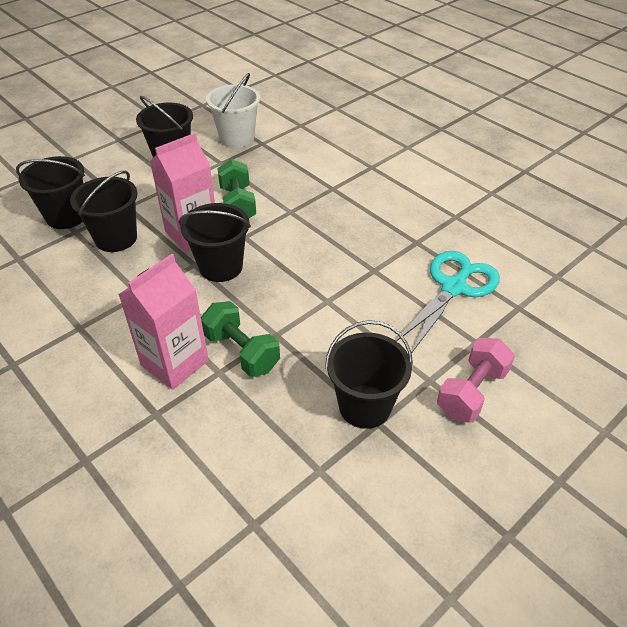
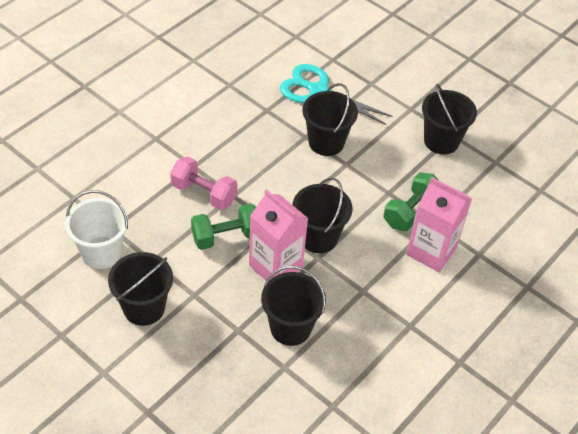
camera: 100 degrees left, 5 degrees up
(66, 216) = (261, 383): black bucket -> black bucket (326, 142)
(471, 392) = (416, 89): pink dumbbell -> pink dumbbell (204, 193)

